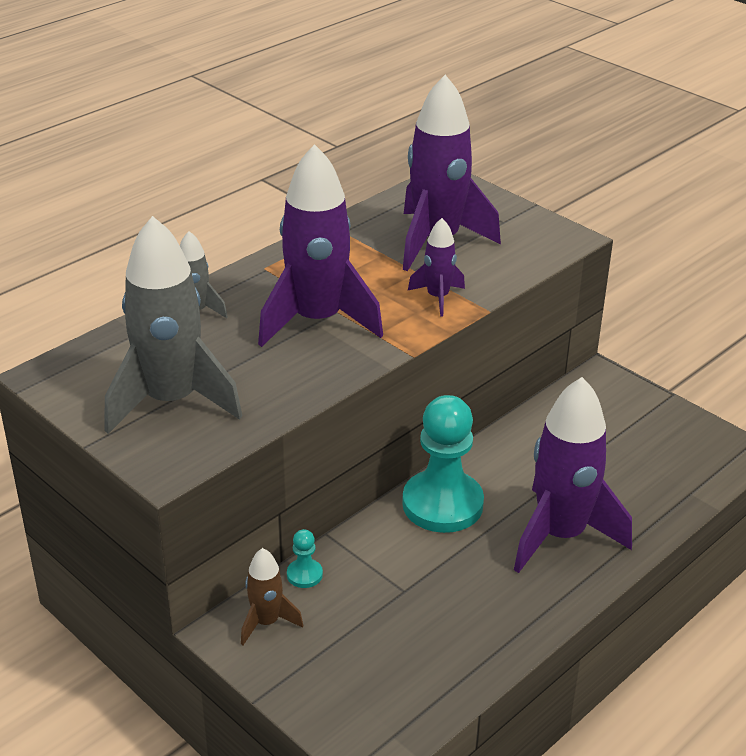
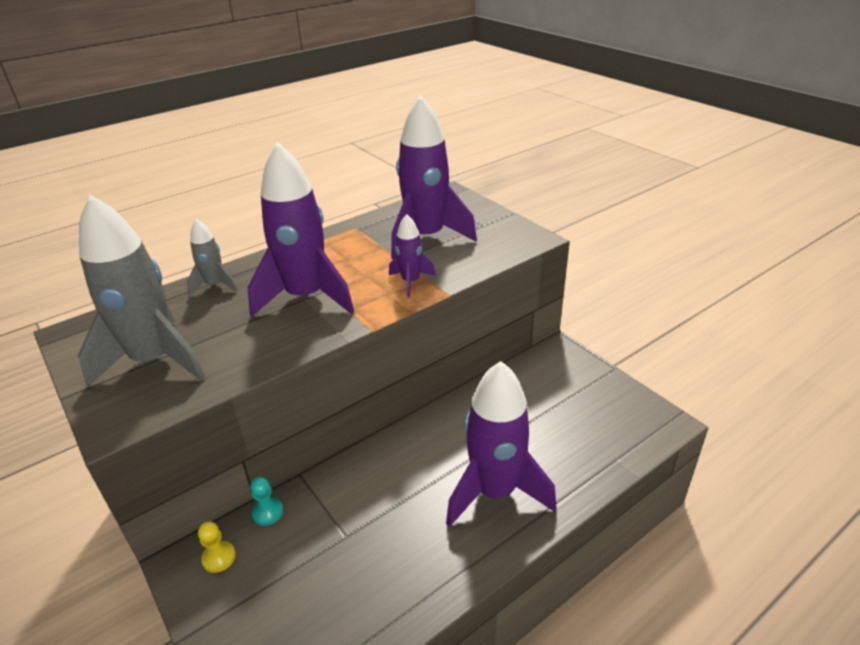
camera: 10 degrees right, 0 degrees up
(266, 622) = (219, 557): brown rocket -> yellow pawn
(442, 504) = (402, 454): turquoise pawn -> none

